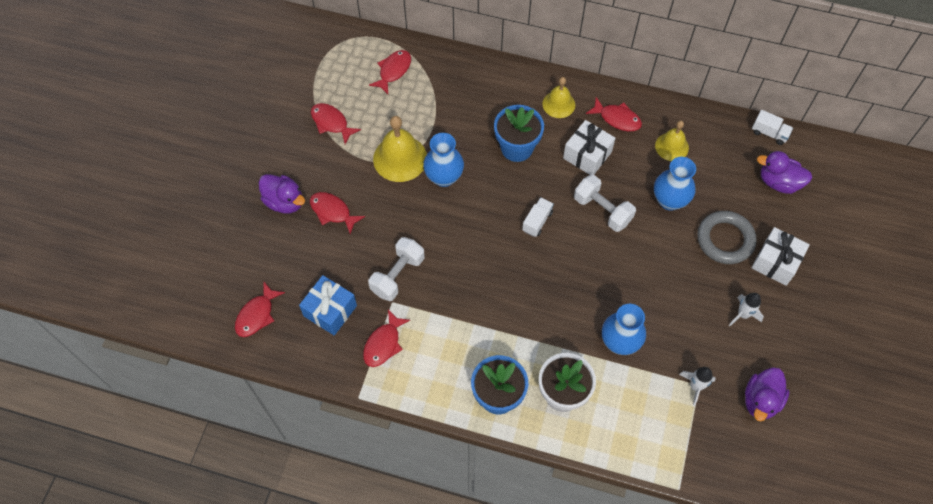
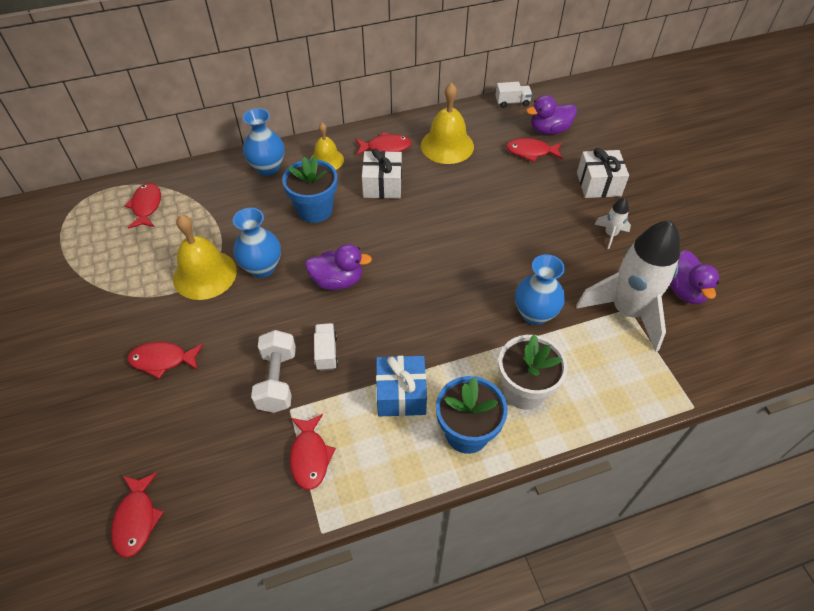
camera: 35 degrees left, 10 degrees down
(285, 202) = (98, 380): purple duck -> purple duck (338, 281)
(330, 311) = (225, 460): blue gift -> blue gift (401, 394)
(331, 123) = (107, 280): red fish -> red fish (531, 152)
(537, 221) = (380, 258): white truck -> white truck (326, 352)
(602, 210) = (430, 219): white dumbbell -> none
(669, 200) = (479, 183): blue vase -> blue vase (268, 168)
(672, 146) = (447, 145): yellow bell -> yellow bell, size x1.60
(695, 386) = (627, 311): white rocket -> white rocket, size x2.34
(725, 239) = (547, 188): grey ring -> none

